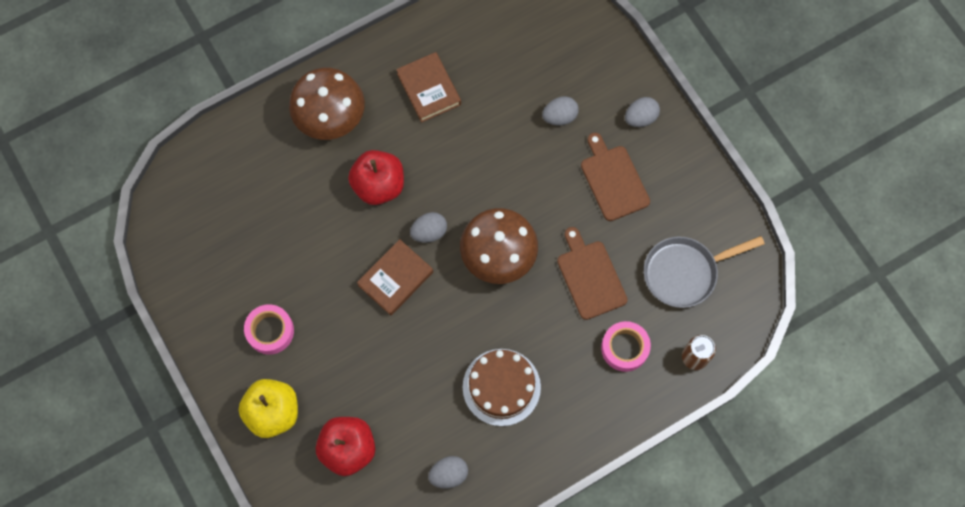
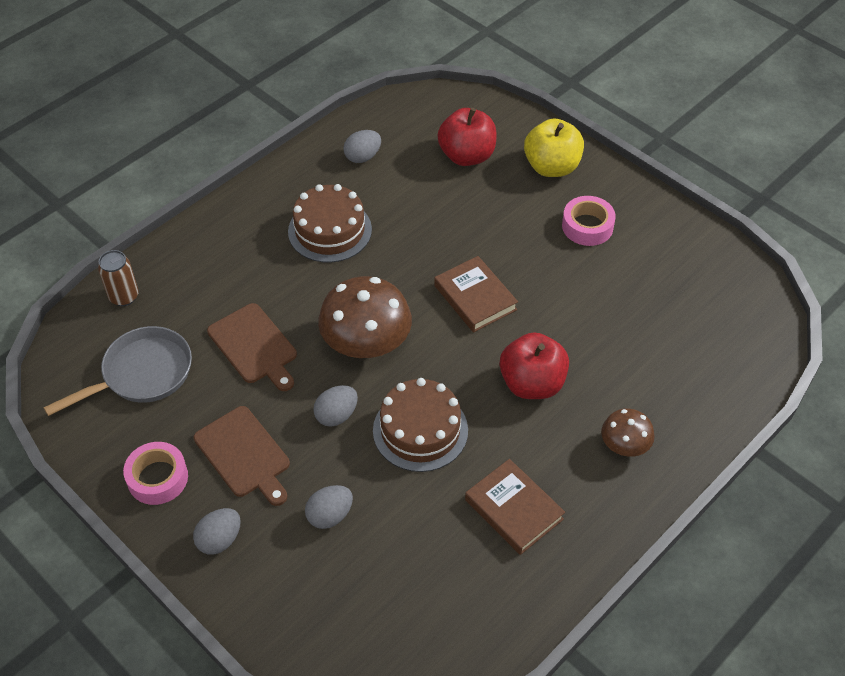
camera: 165 degrees right, 20 degrees down
(330, 117) = (624, 445): brown mushroom -> brown mushroom, size x0.54
(395, 279) = (475, 298): brown book -> brown book turned 60 degrees counterclockwise
(429, 232) = (454, 349): grey egg -> grey egg (336, 415)
(477, 167) = (420, 430): none -> brown cake
(624, 348) = (203, 289): pink tape -> pink tape (157, 478)

